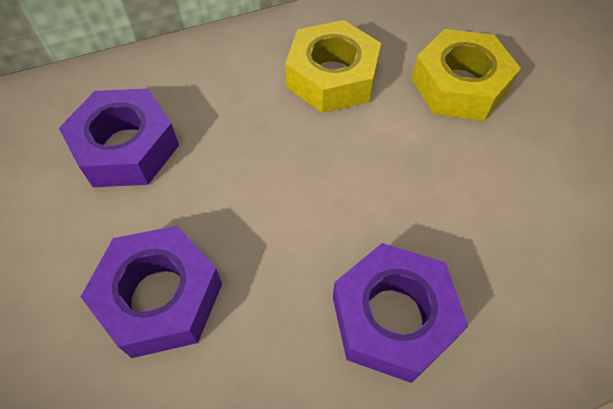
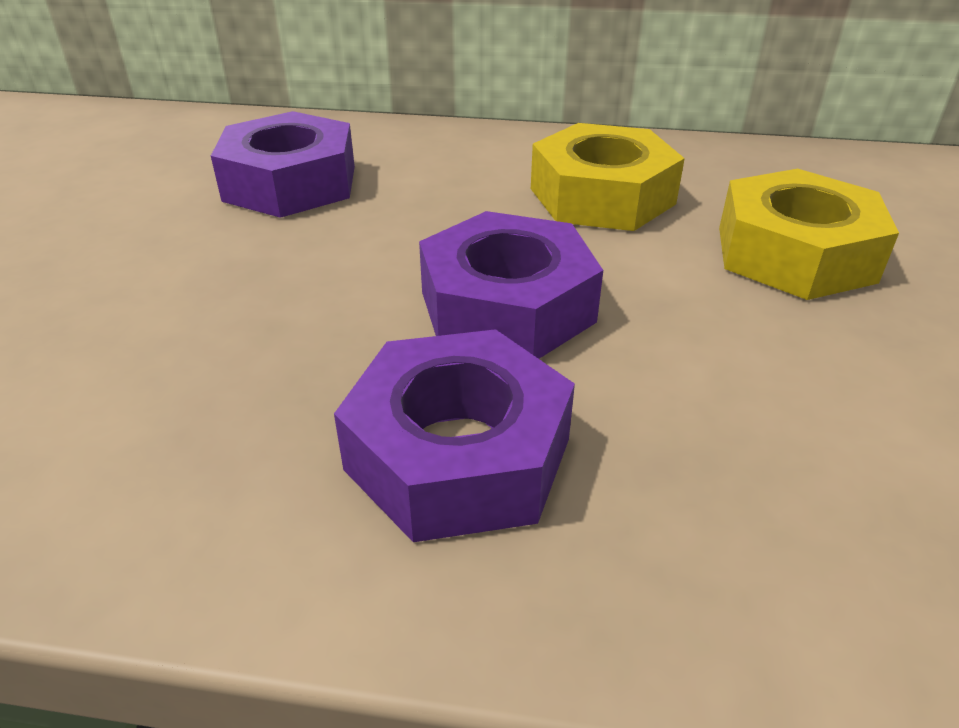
camera: 30 degrees right, 20 degrees down
(160, 297) = (185, 312): purple nut -> purple nut (507, 307)

